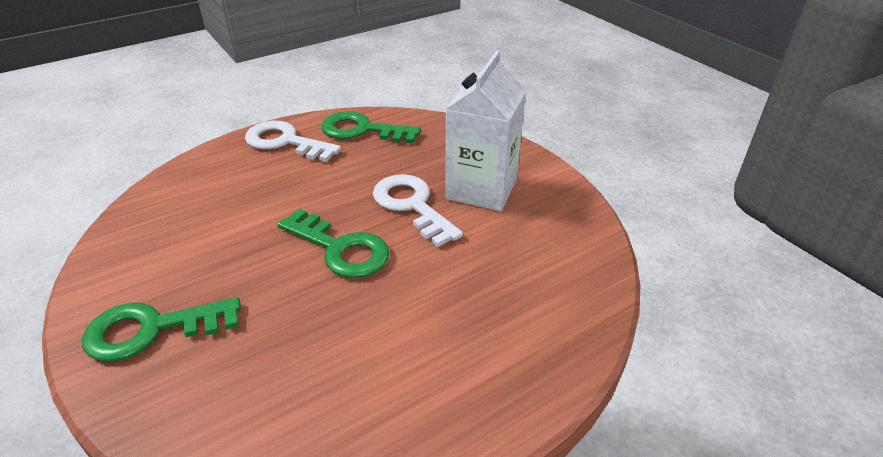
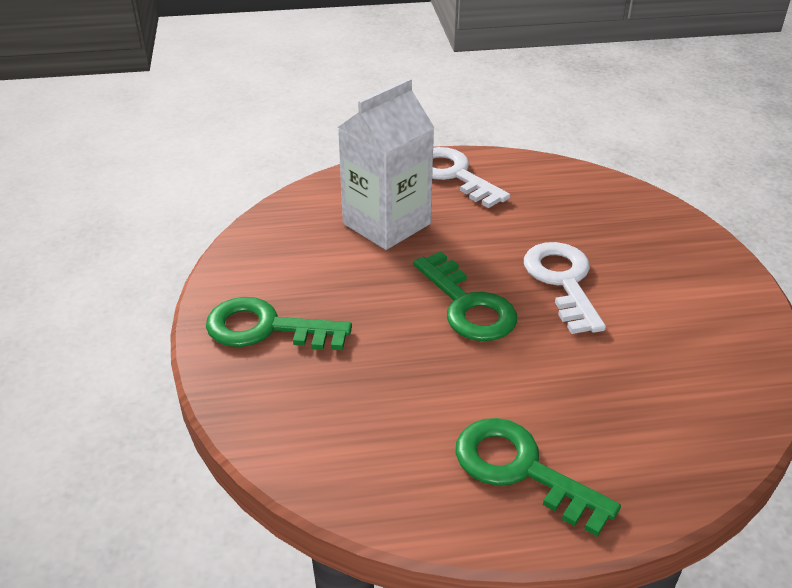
camera: 25 degrees right, 0 degrees up
(362, 130) = (542, 182): green key -> green key (521, 469)
(481, 189) = (652, 285): white carton -> white carton (386, 224)

